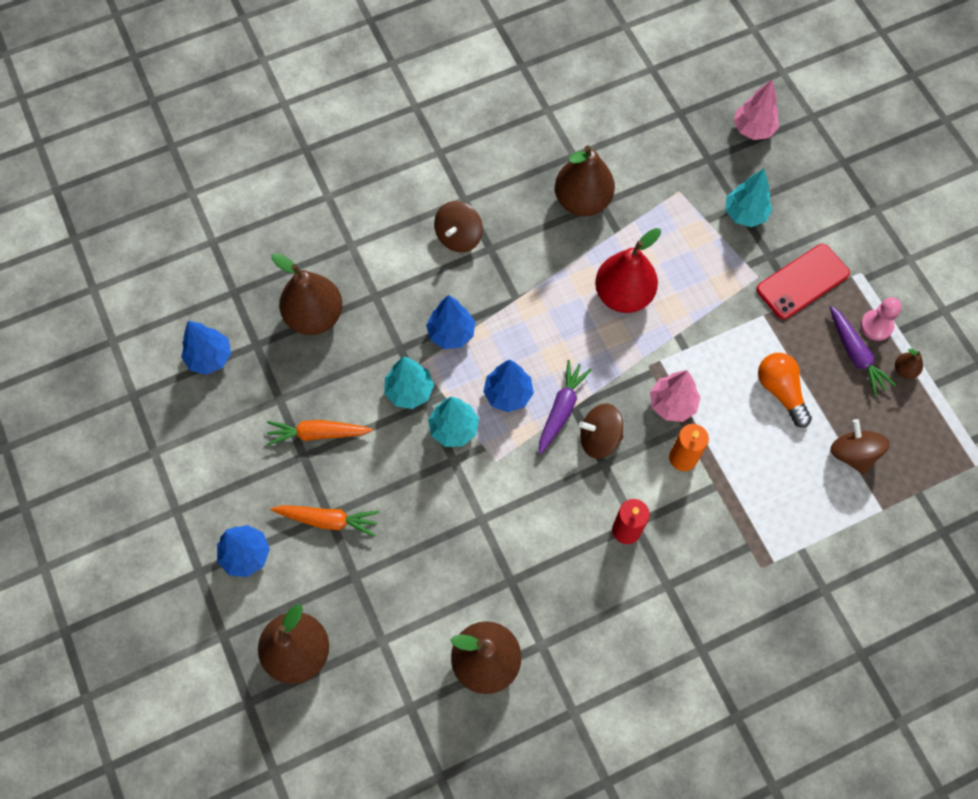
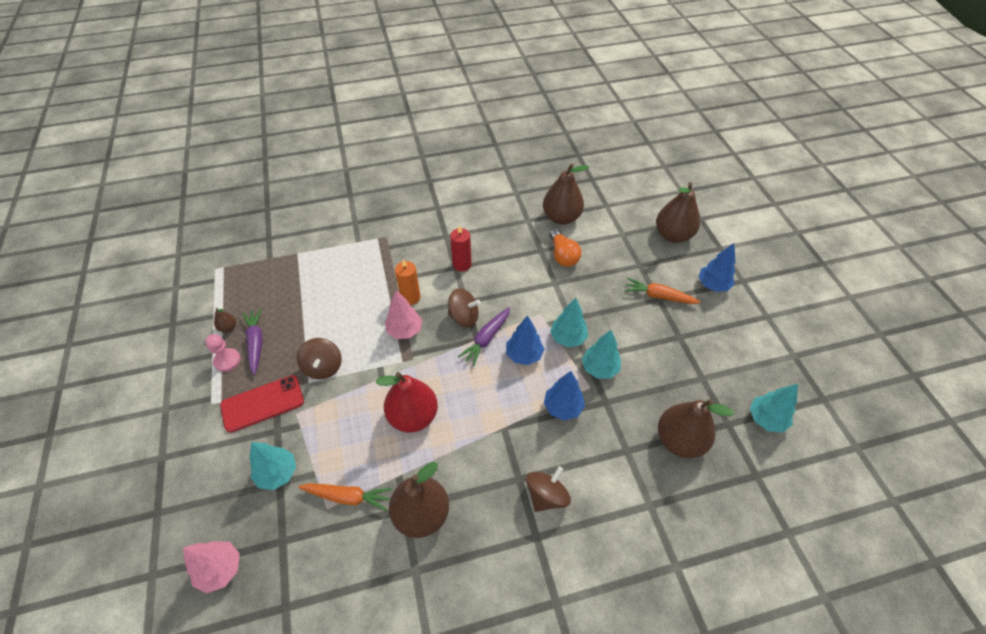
camera: 170 degrees left, 15 degrees down
(210, 357) = (766, 419): blue tree -> turquoise tree
(318, 434) = (670, 349): orange carrot -> orange carrot (348, 497)
(780, 391) = (324, 327): orange light bulb -> orange light bulb (562, 255)
(852, 453) = (297, 284): brown spinning top -> brown spinning top (323, 367)

